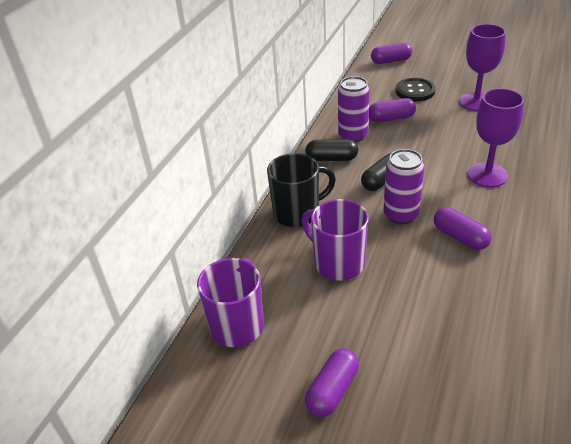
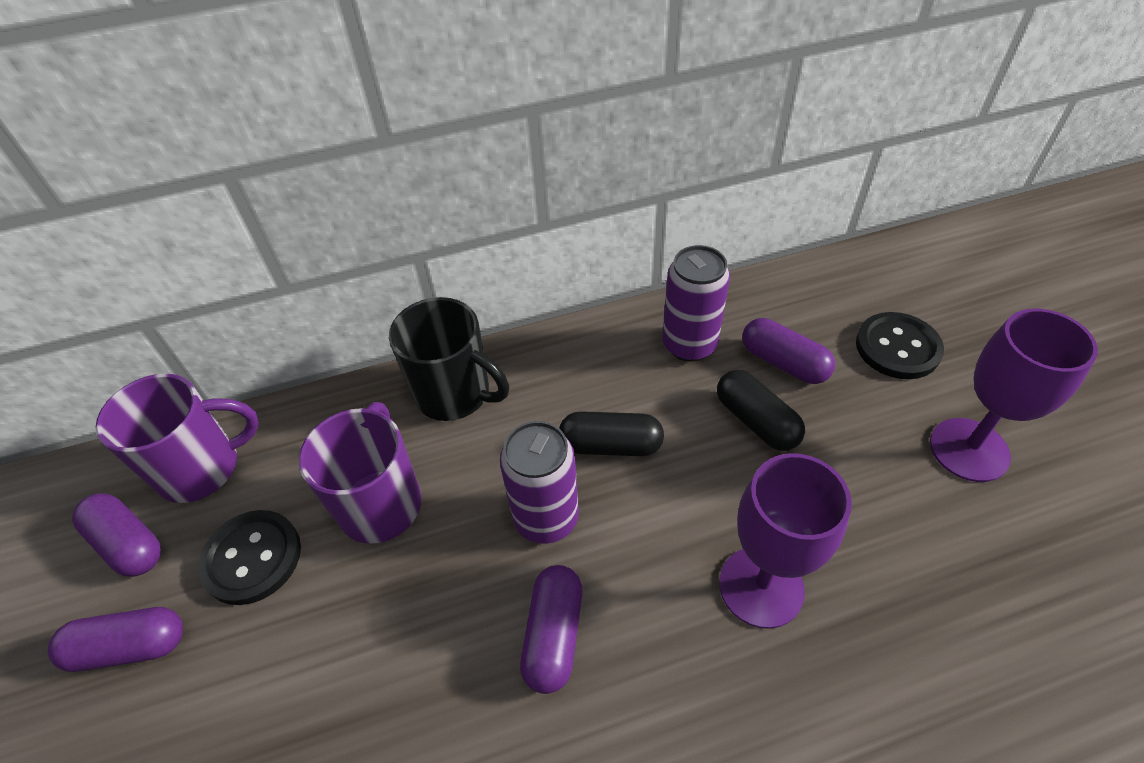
camera: 50 degrees right, 10 degrees up
(323, 322) = (252, 558): none -> black button
(331, 159) = (608, 355): black capsule -> black capsule (756, 421)
(391, 61) = (947, 268): purple capsule -> purple capsule (128, 544)

